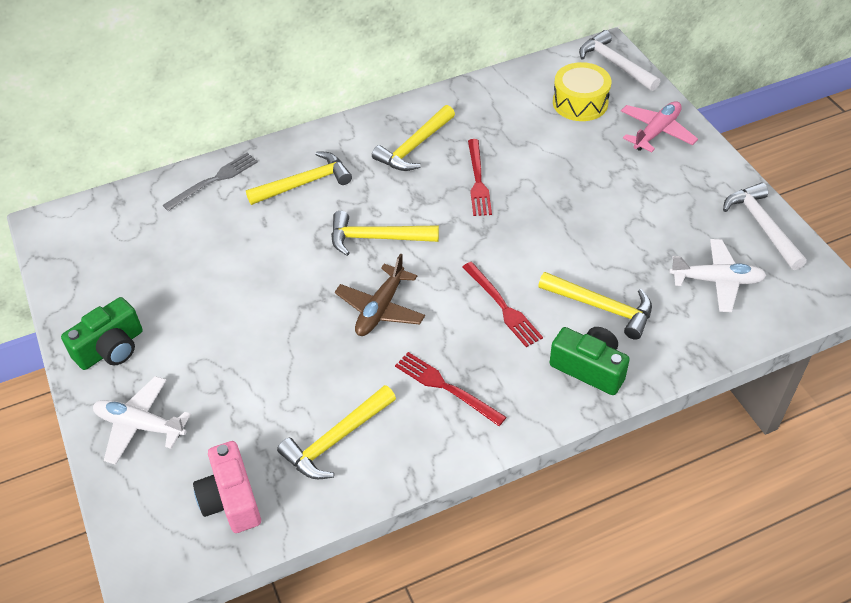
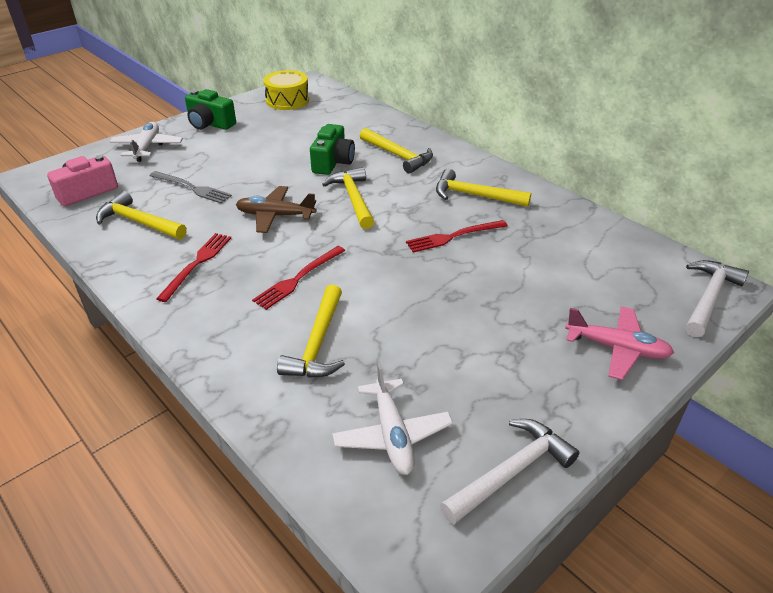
camera: 70 degrees right, 10 degrees down
(213, 181) = (379, 122): grey fork -> grey fork (191, 188)
(580, 103) = (617, 282): yellow drum -> yellow drum (287, 100)
(589, 368) = (234, 346): green camera -> green camera (333, 162)

